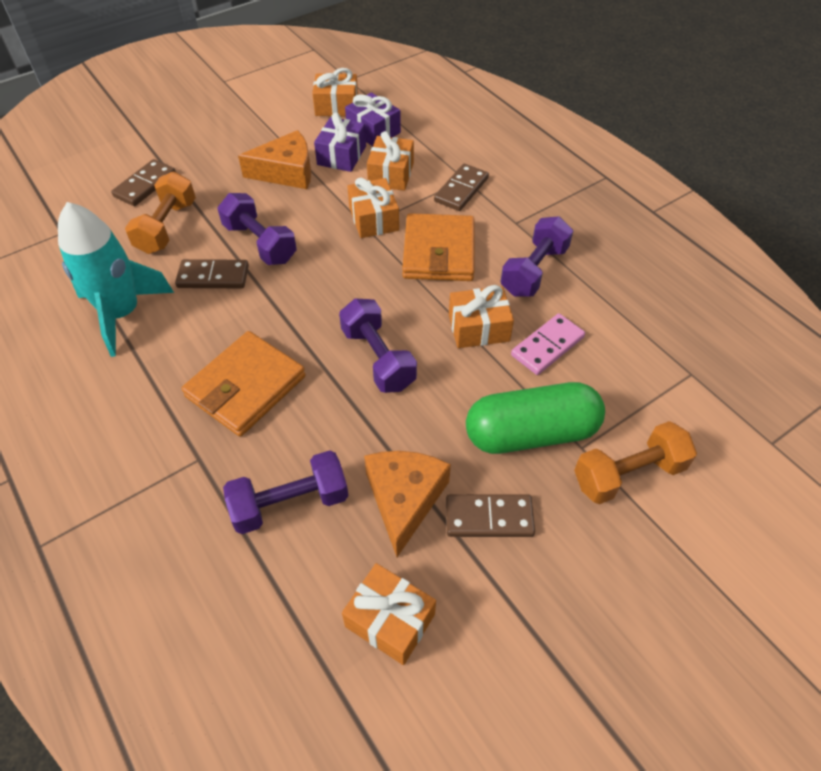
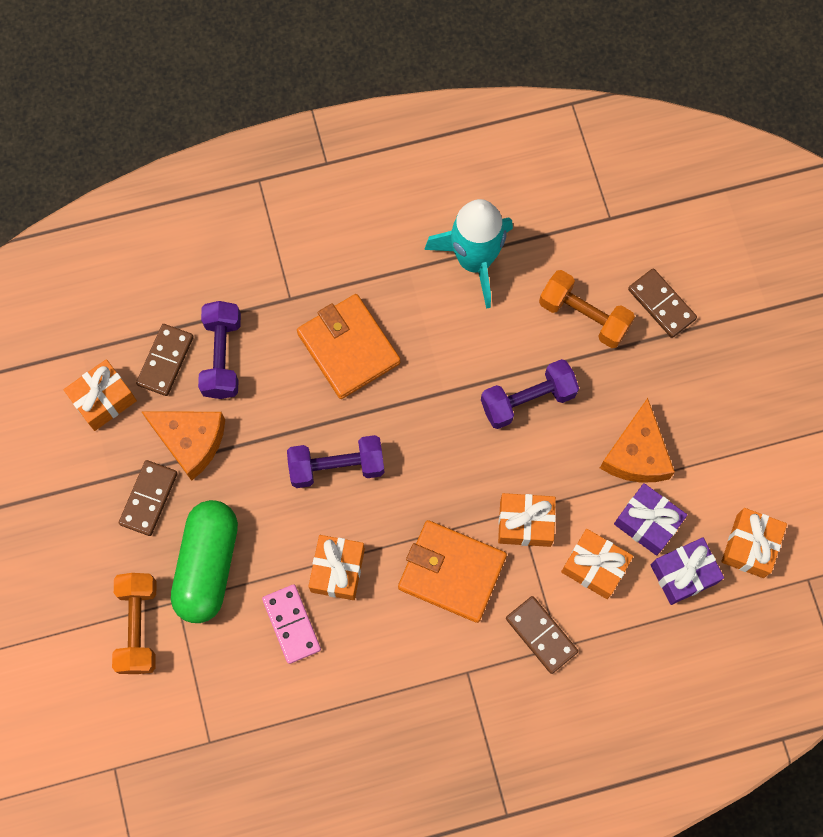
camera: 110 degrees right, 20 degrees up
(213, 277) = (494, 346): brown domino -> brown domino (165, 361)
(534, 271) = (390, 658): purple dumbbell -> none

